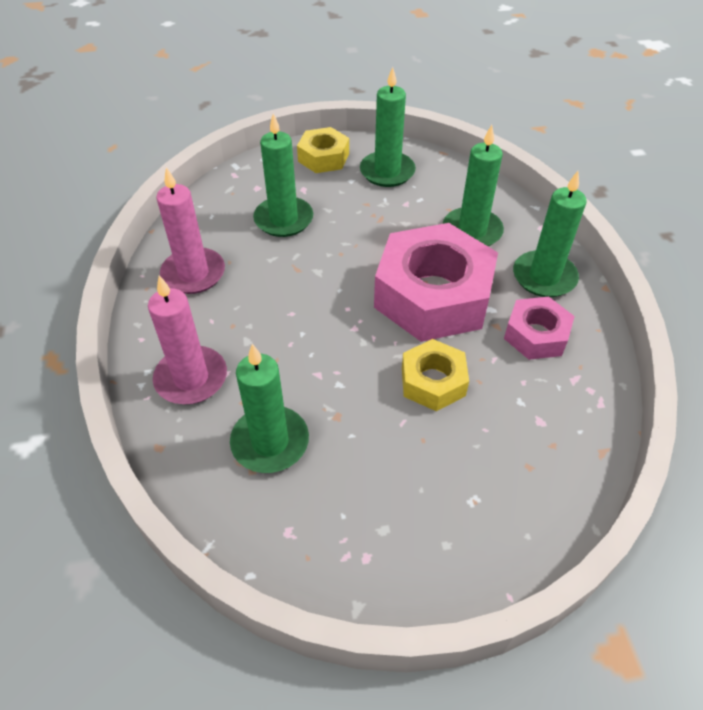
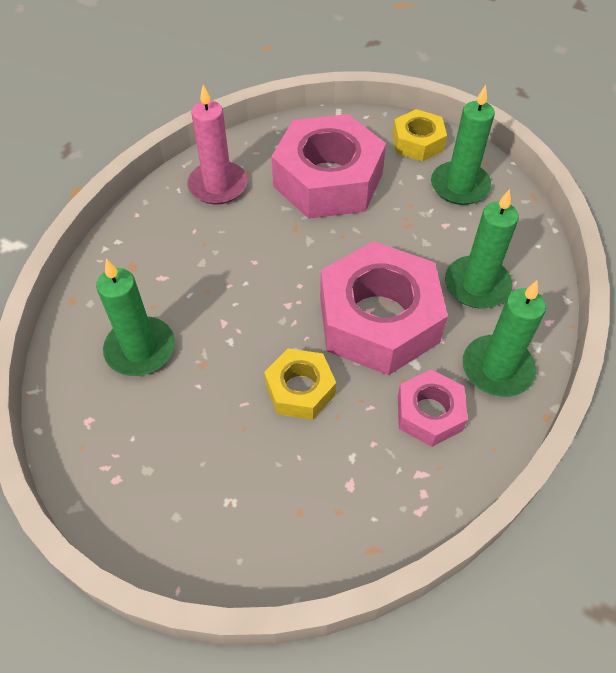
camera: 40 degrees right, 5 degrees up
(191, 378) = (138, 265): pink candle -> none
(283, 219) = (328, 180): green candle -> pink nut

